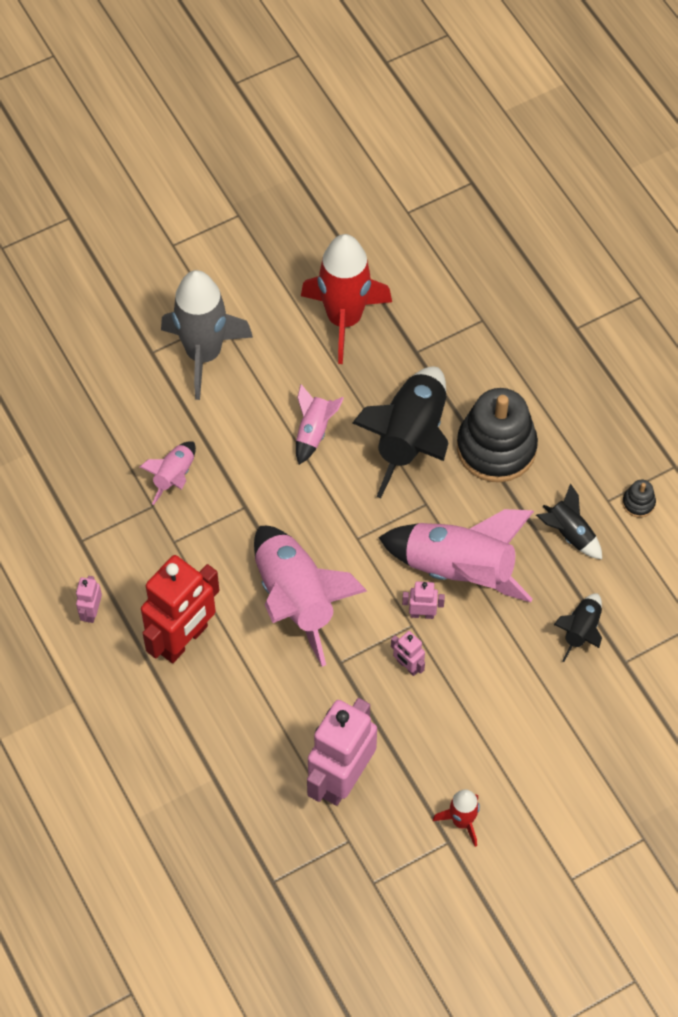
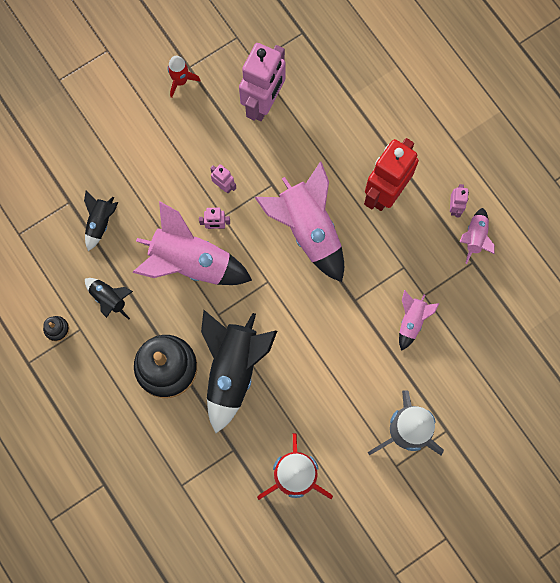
camera: 175 degrees right, 15 degrees up
(314, 431) = (309, 369): pink rocket -> pink rocket (475, 238)

